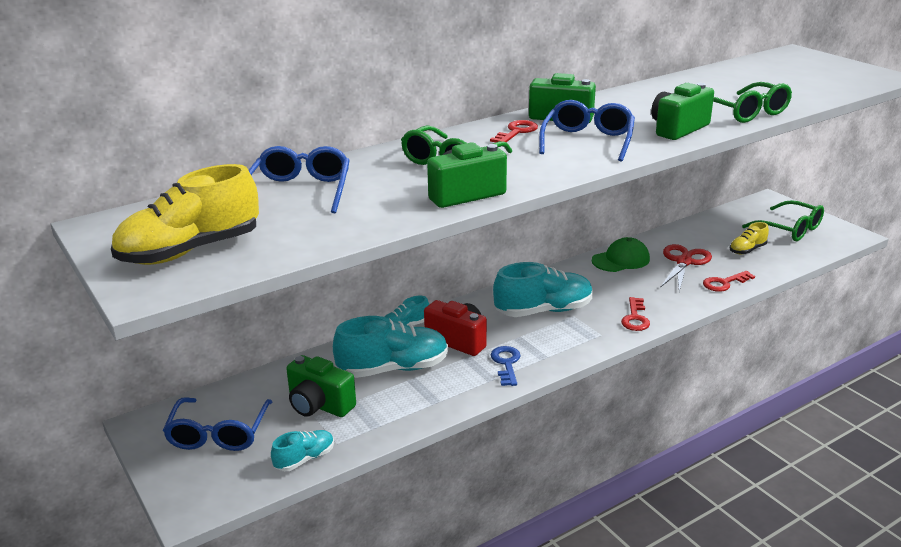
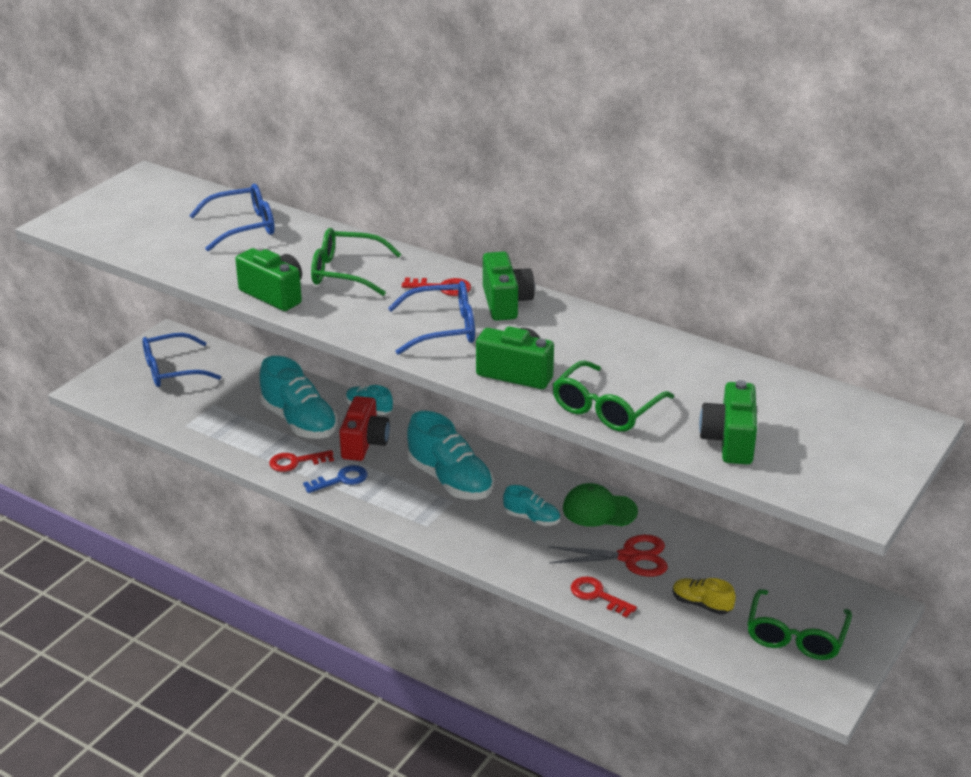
camera: 65 degrees right, 5 degrees up
(190, 251) = (121, 219): yellow shoe -> none
(305, 459) = (159, 417): turquoise shoe -> turquoise shoe (532, 518)
(319, 405) = (229, 402): green camera -> green camera (729, 441)
(621, 260) = (599, 510): green cap -> green cap turned 150 degrees clockwise
(635, 318) = (473, 542): red key -> red key (296, 462)

